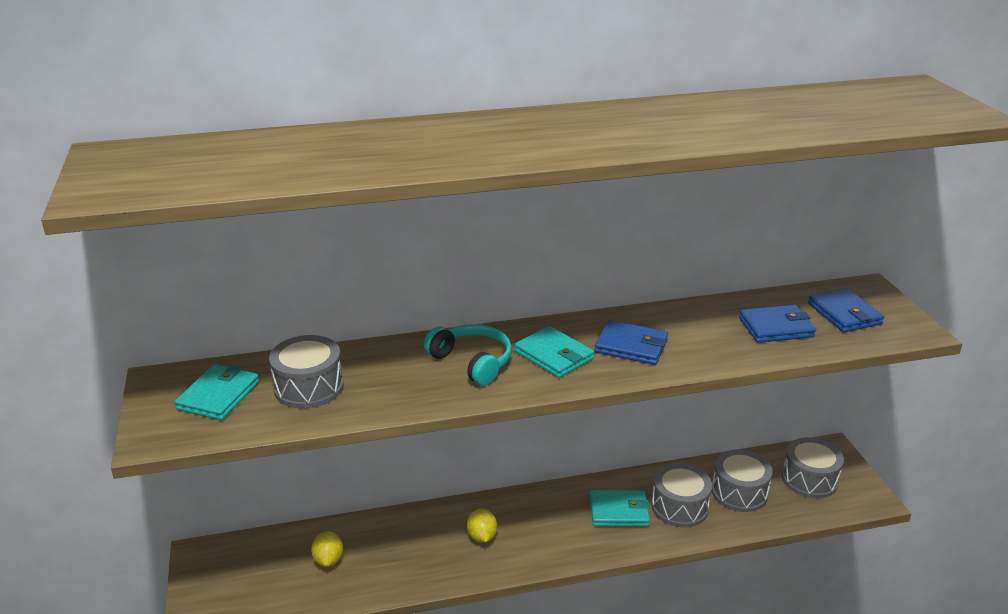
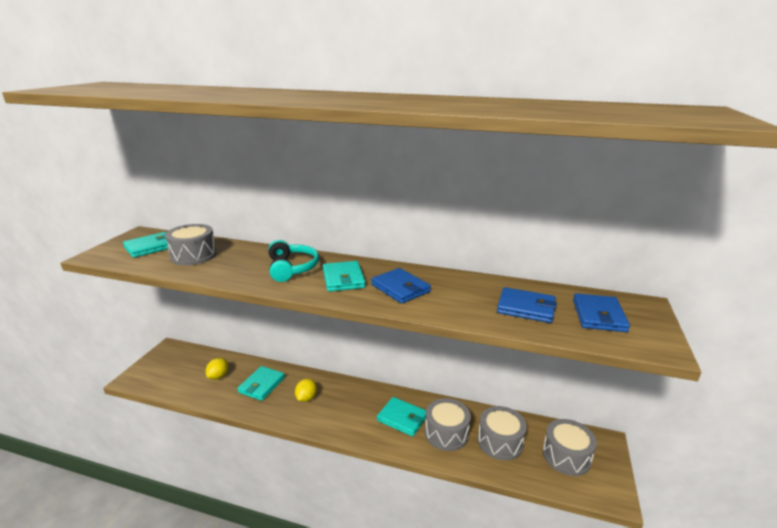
camera: 30 degrees right, 5 degrees down
(405, 545) = (262, 385): none -> turquoise wallet

